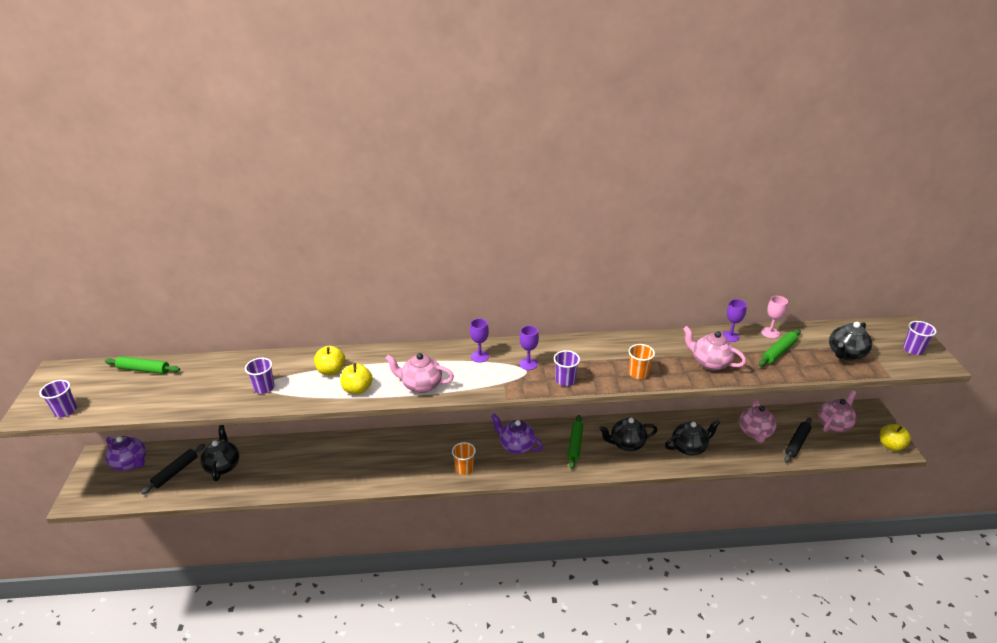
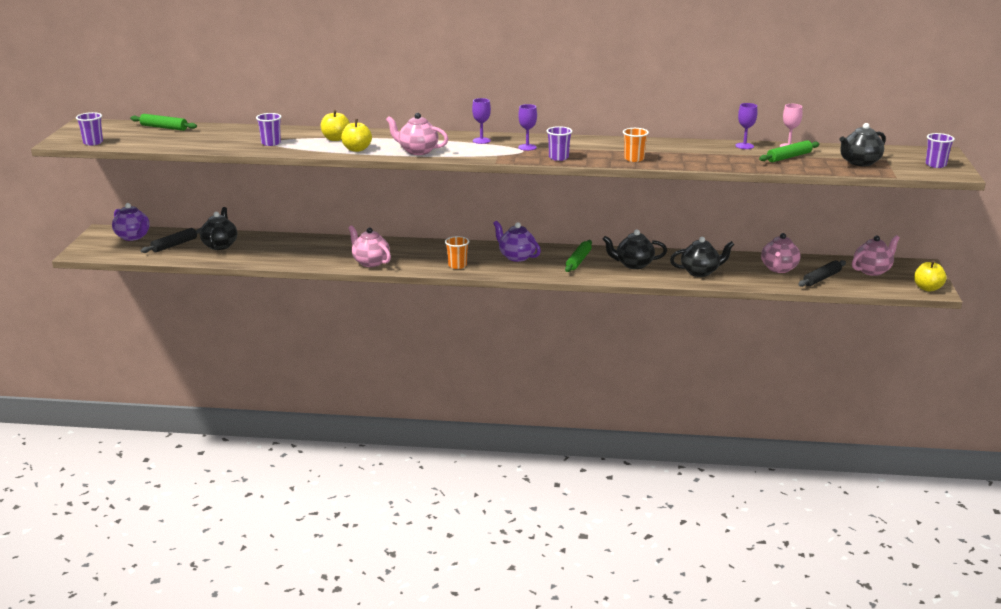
camera: 10 degrees right, 10 degrees down
(710, 363) = (712, 158): pink teapot -> pink teapot (370, 262)

